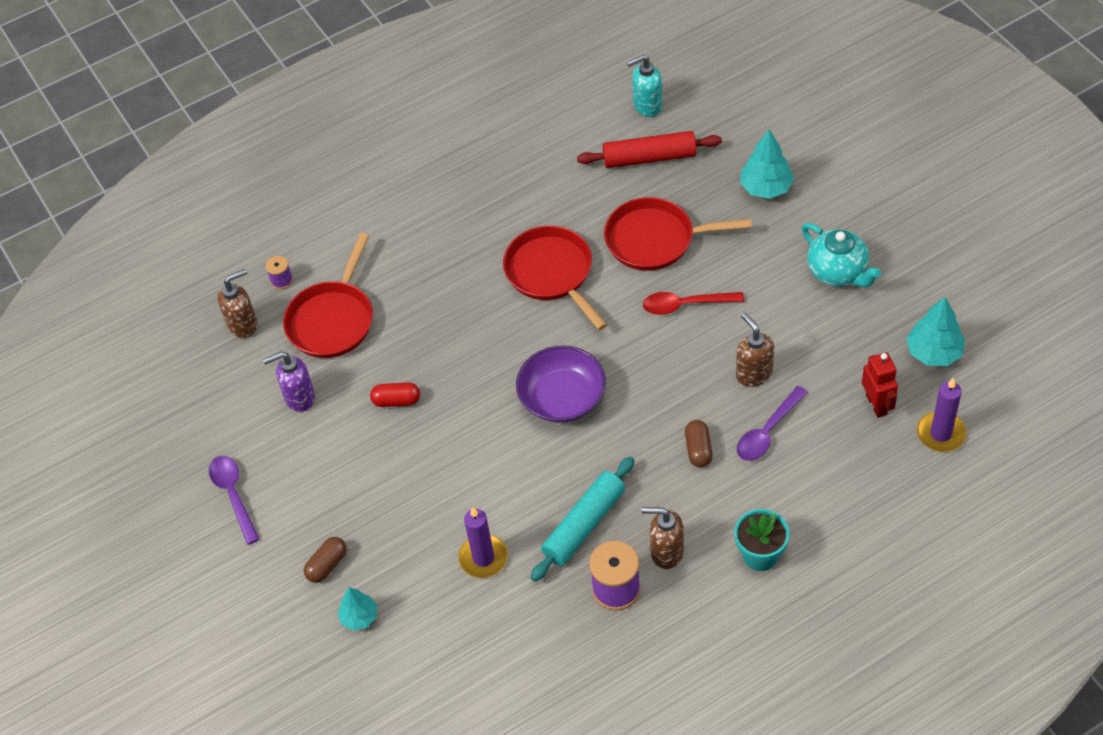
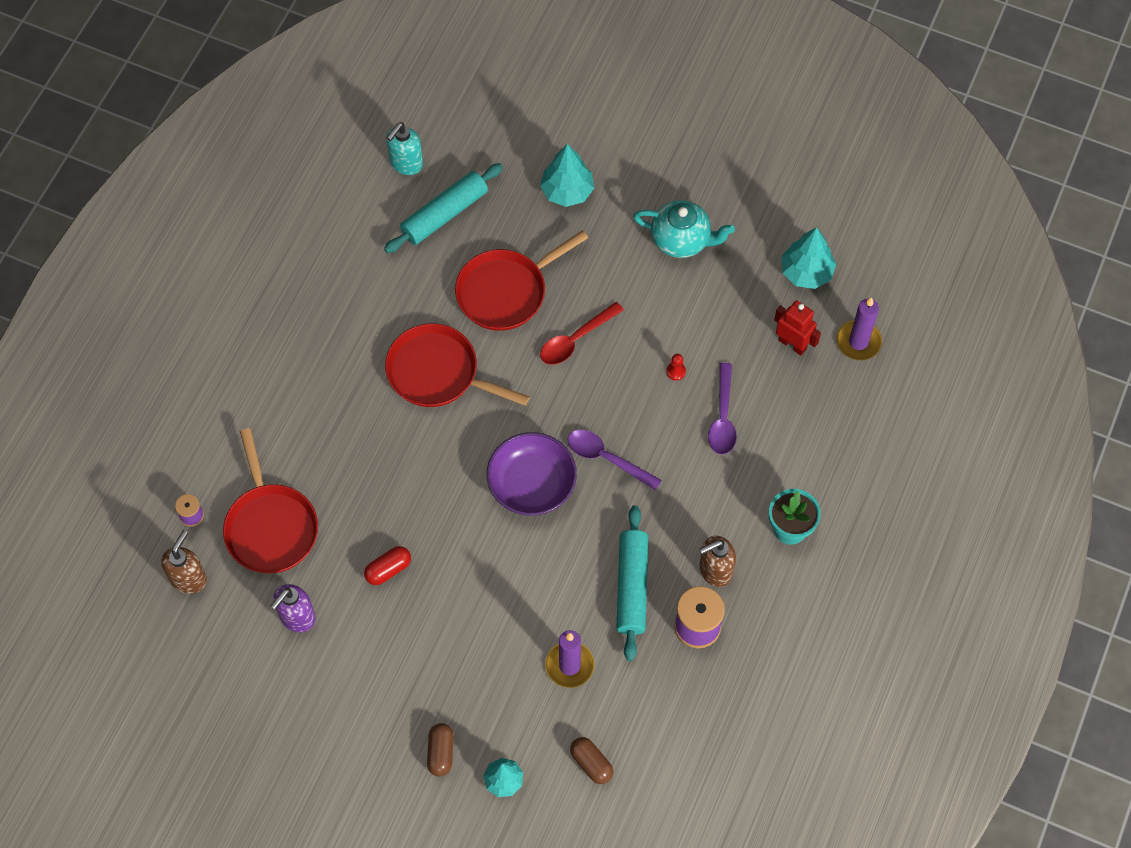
camera: 40 degrees left, 10 degrees up
(233, 495) = (307, 741): purple spoon -> purple spoon (606, 458)
(649, 157) = (444, 214): red rolling pin -> turquoise rolling pin
(698, 449) = (678, 465): brown capsule -> brown capsule (591, 763)
(753, 373) = (676, 371): brown soap dispenser -> red pawn

